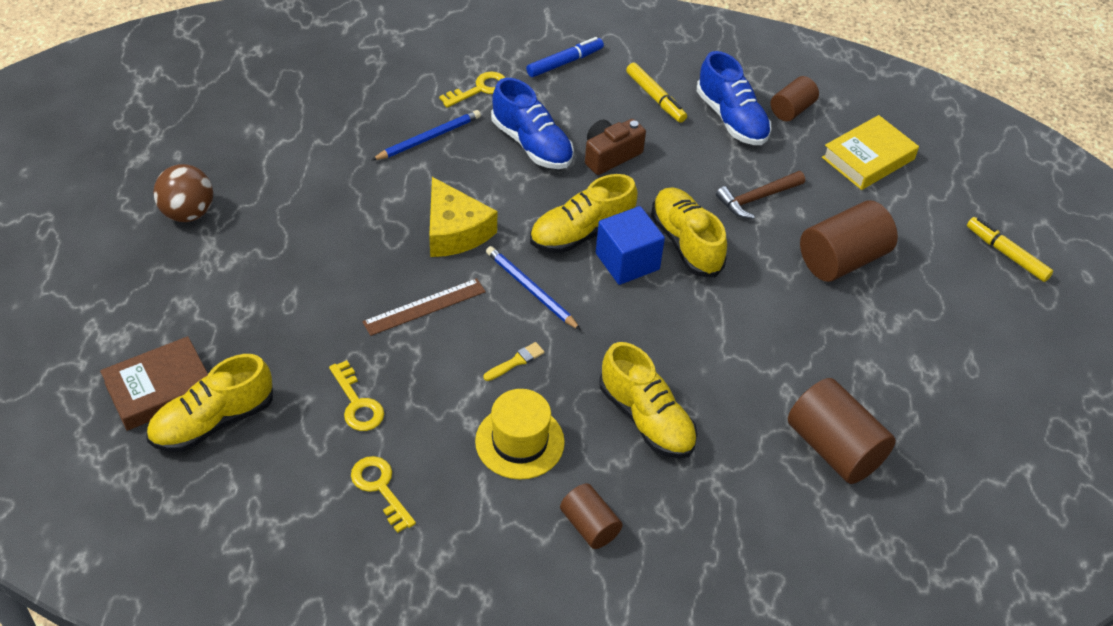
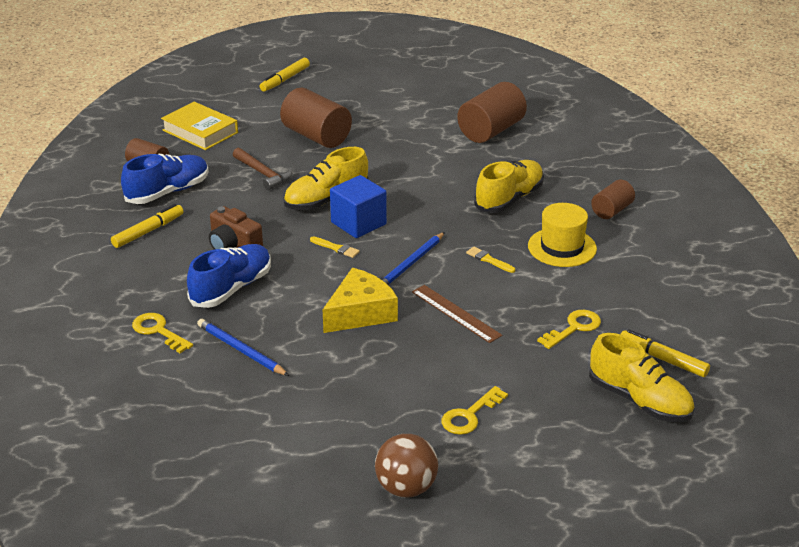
camera: 100 degrees left, 15 degrees down
(160, 389) = (626, 441): brown book -> none
(268, 468) = (663, 359): none -> yellow marker
(380, 488) = (642, 301): yellow key -> yellow key (469, 415)
(565, 62) = (106, 286): blue marker -> none
(581, 233) = (336, 248): yellow shoe -> yellow brush

